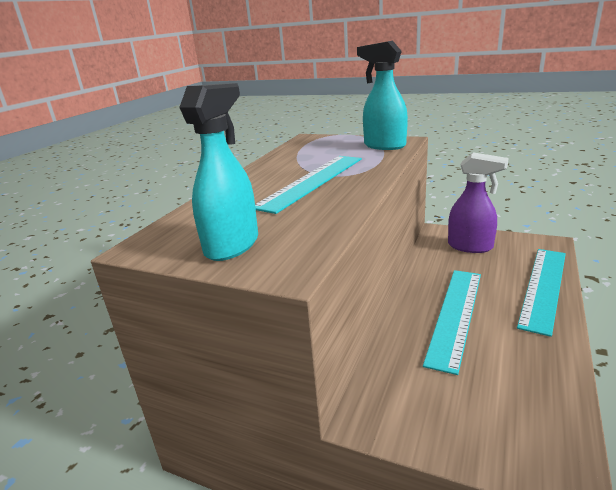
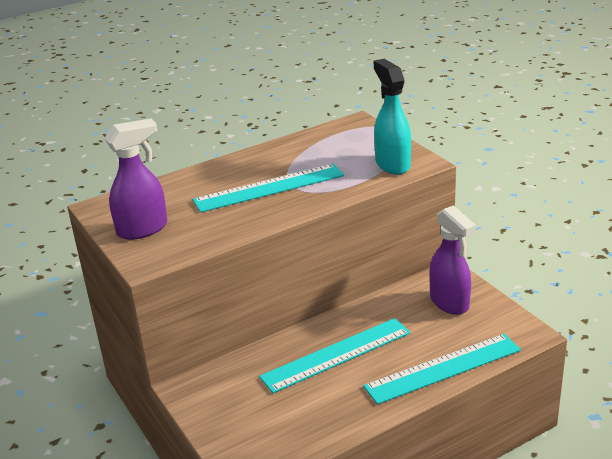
camera: 35 degrees right, 5 degrees up
(232, 245) = (143, 229): turquoise spray bottle -> purple spray bottle

